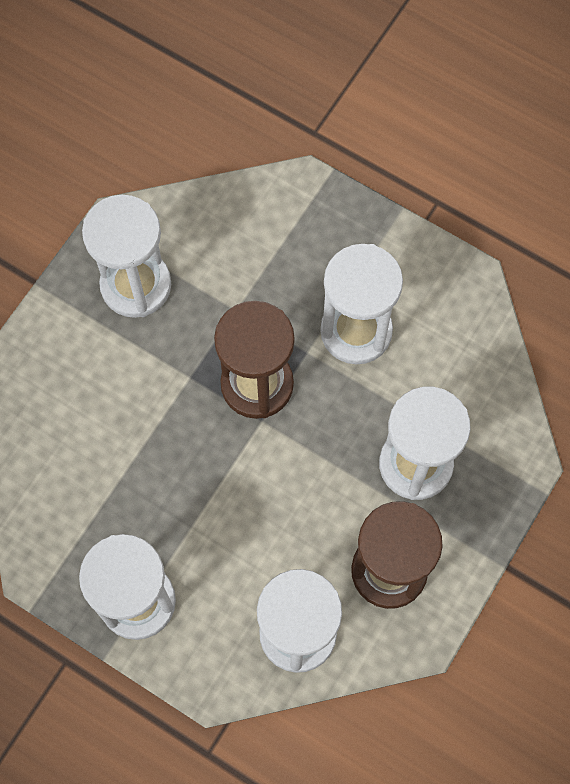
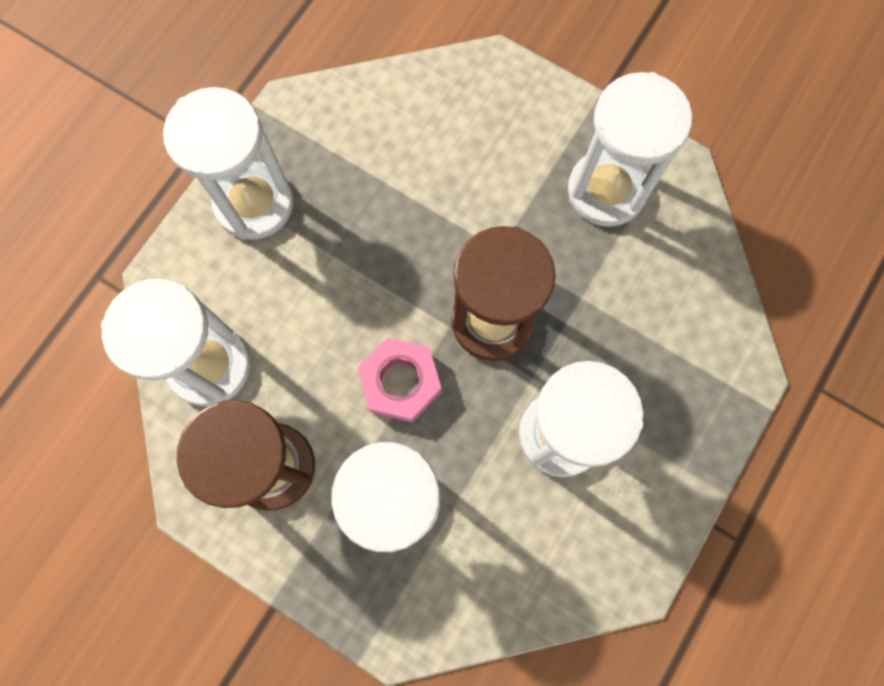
camera: 90 degrees right, 5 degrees up
(312, 462) = (400, 382): none -> pink nut

